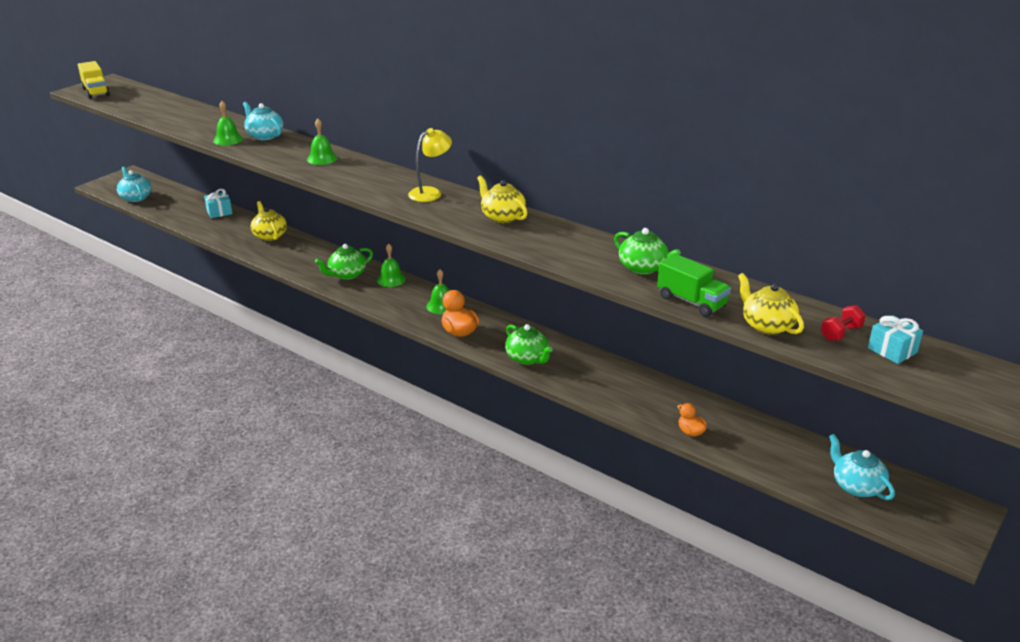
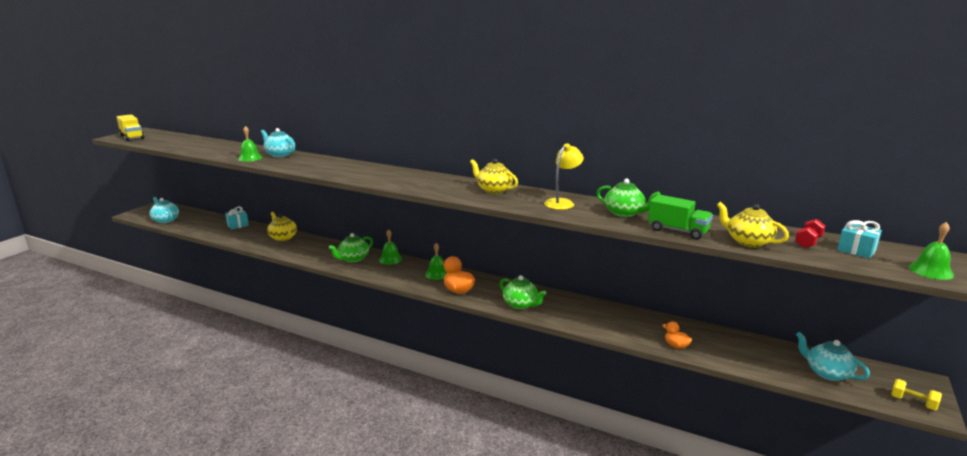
camera: 10 degrees left, 10 degrees down
(322, 158) = (331, 165): green bell -> green bell (931, 271)
(430, 193) = (428, 179): yellow lamp -> yellow lamp (562, 202)
(937, 534) = (913, 402): none -> yellow dumbbell

